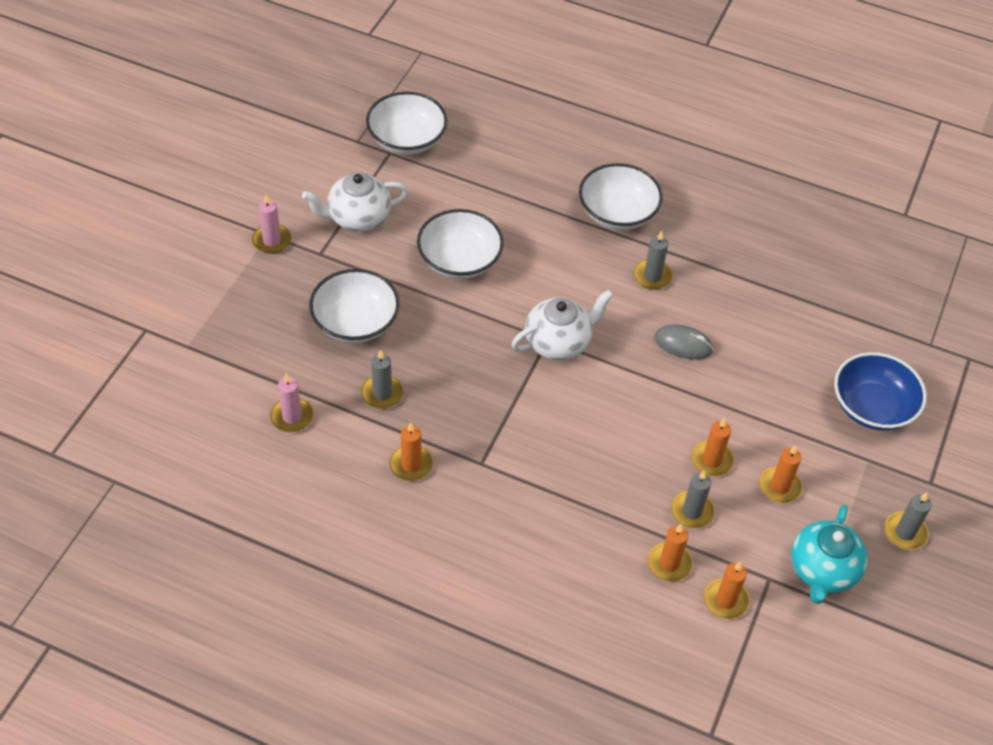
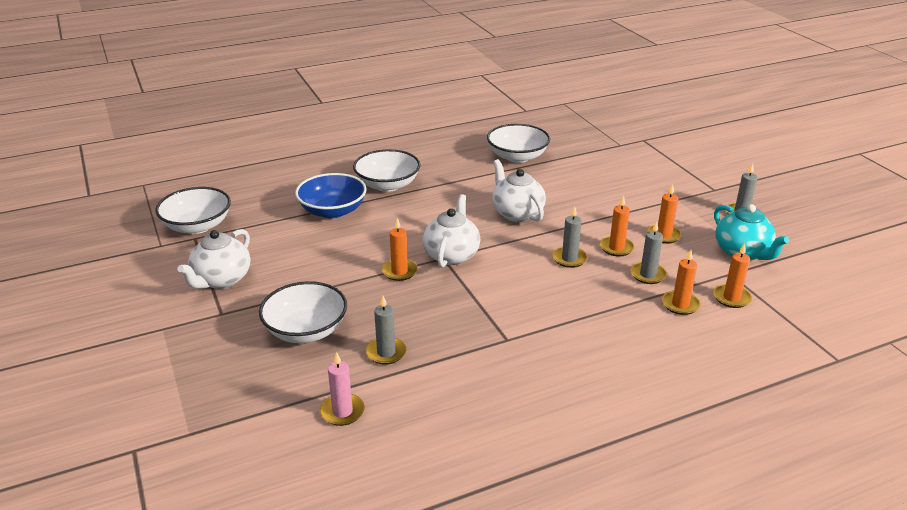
camera: 45 degrees left, 20 degrees down
(272, 241) = (170, 330): pink candle -> none
(411, 465) = (467, 373): orange candle -> orange candle (399, 271)
(459, 260) = (327, 258): white bowl -> white bowl (517, 157)
(652, 276) = (452, 198): grey candle -> grey candle (569, 259)
(683, 344) = (517, 213): grey mouse -> white teapot
(872, 407) = (641, 180): blue bowl -> blue bowl (332, 211)

